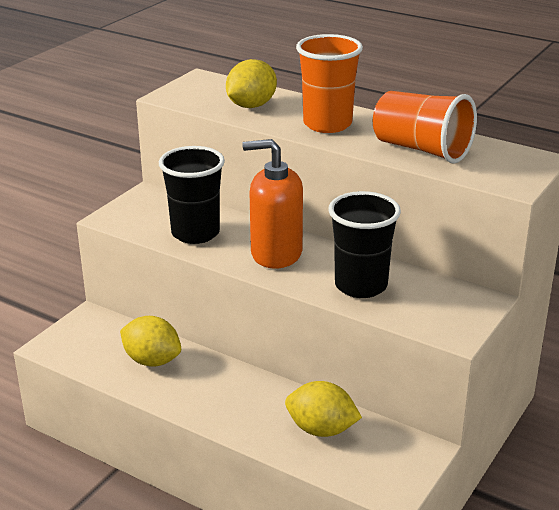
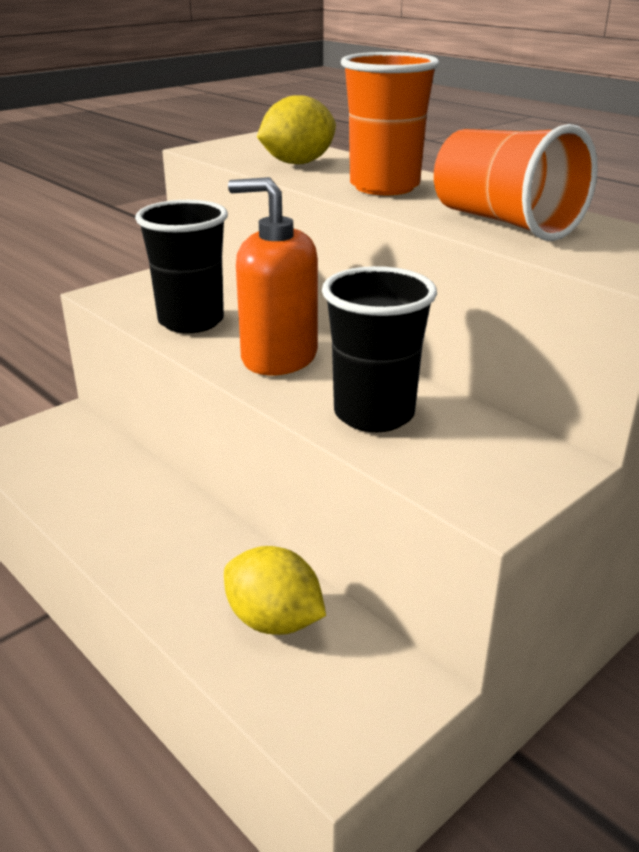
camera: 15 degrees right, 0 degrees up
(152, 360) = (105, 481): yellow lemon -> none

